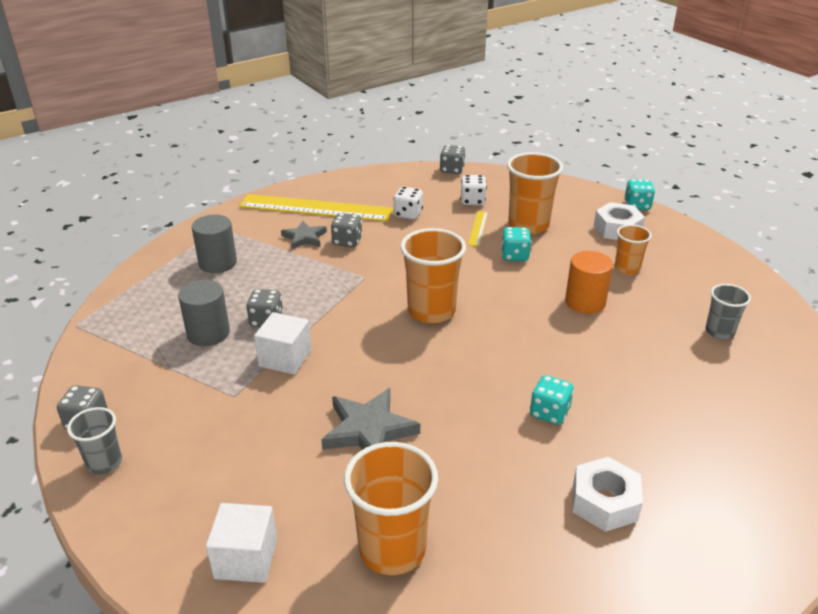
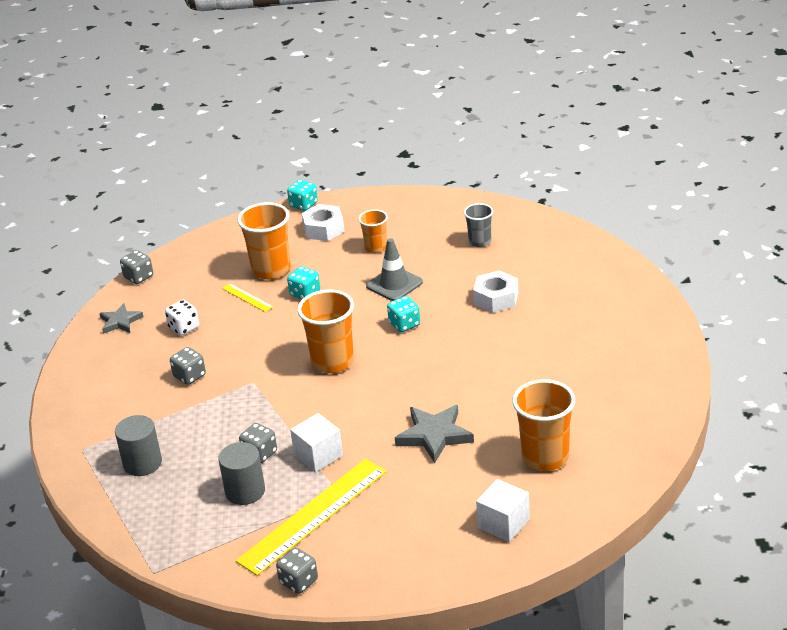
camera: 55 degrees left, 0 degrees up
(104, 463) = (356, 578): grey cup -> none
(304, 238) = (156, 400): grey star -> grey star (120, 321)
(316, 208) = (113, 379): yellow ruler -> yellow ruler (313, 515)
(472, 201) = (203, 285): white dice -> none
(549, 413) = (488, 348): turquoise dice -> turquoise dice (404, 324)
(585, 302) = (394, 284): orange cylinder -> grey traffic cone
(604, 502) = (577, 357): white nut -> white nut (496, 298)

